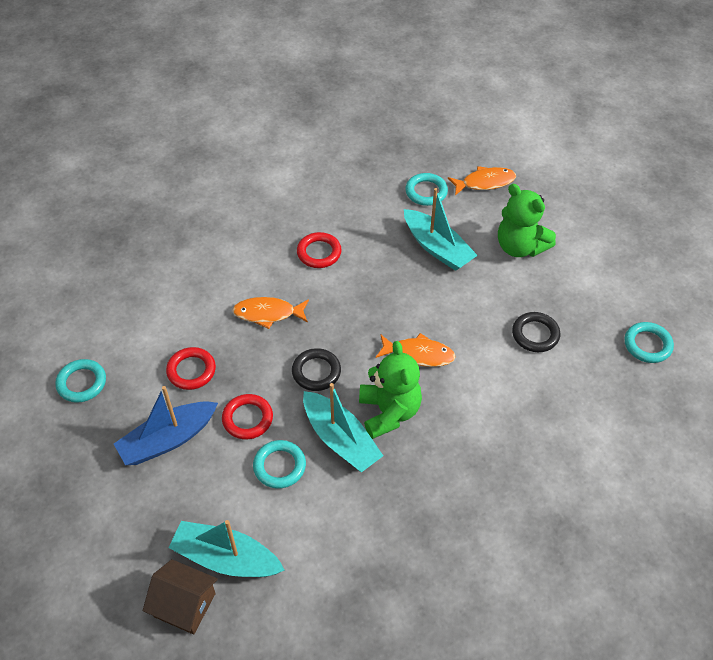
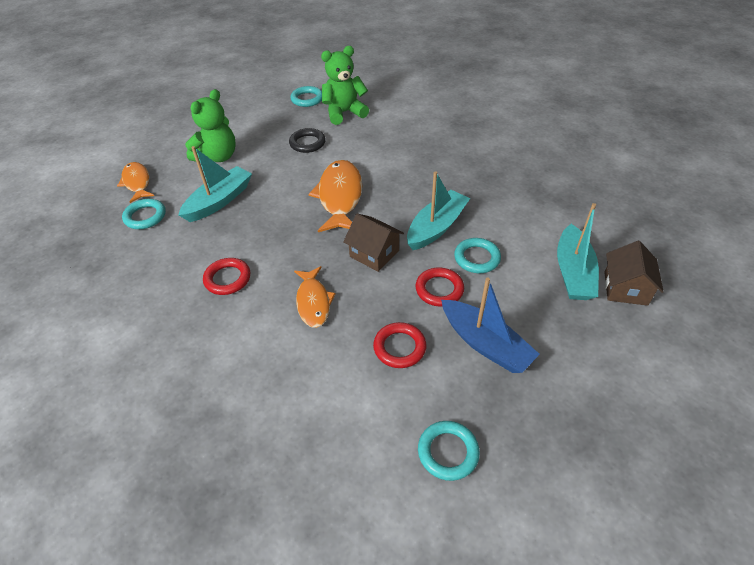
camera: 100 degrees left, 5 degrees down
(316, 372) = (374, 253): black ring -> brown house
(389, 412) = (401, 205): green teddy bear -> green teddy bear (344, 113)
(418, 354) = (340, 197): orange fish -> orange fish, size x1.61

